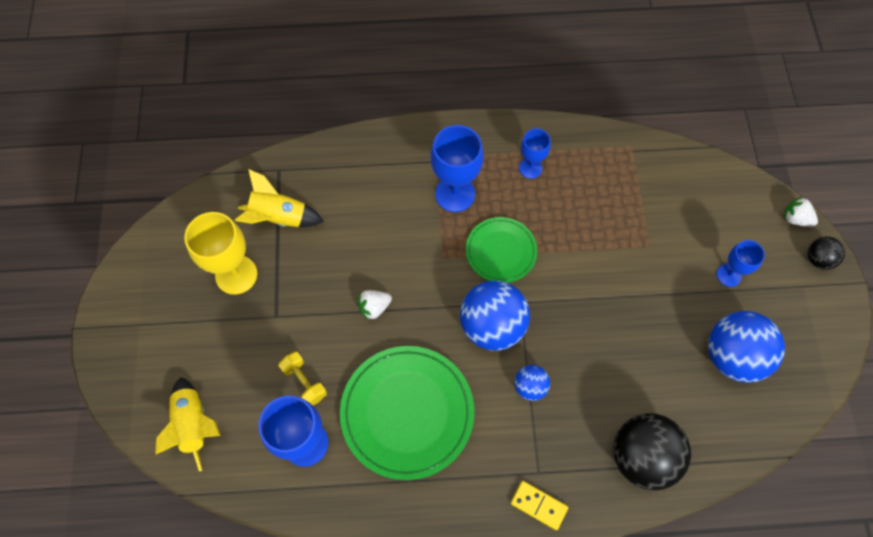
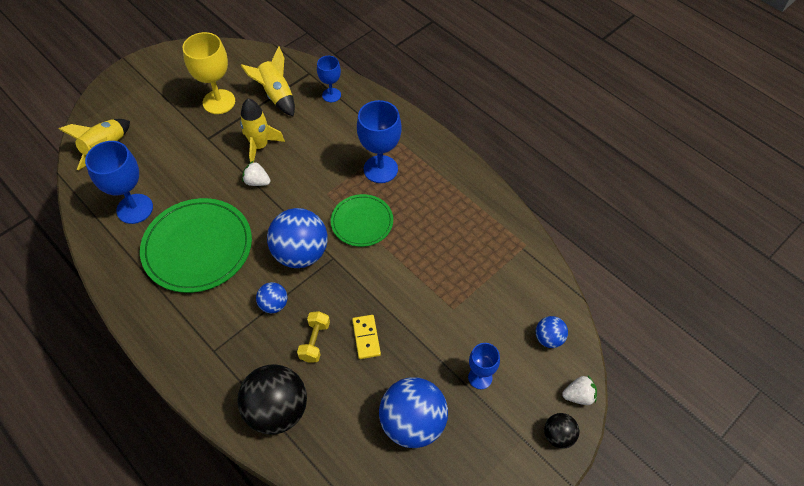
camera: 50 degrees right, 10 degrees down
(304, 382) = (175, 181): yellow dumbbell -> yellow dumbbell (315, 341)
(332, 276) = (260, 146): none -> yellow rocket
(530, 168) = (443, 197): blue goblet -> blue goblet (331, 95)
(538, 505) = (189, 366): yellow domino -> yellow domino (366, 337)
(731, 199) = (549, 338): none -> blue ball
(795, 219) = (578, 396): white strawberry -> white strawberry turned 90 degrees clockwise

